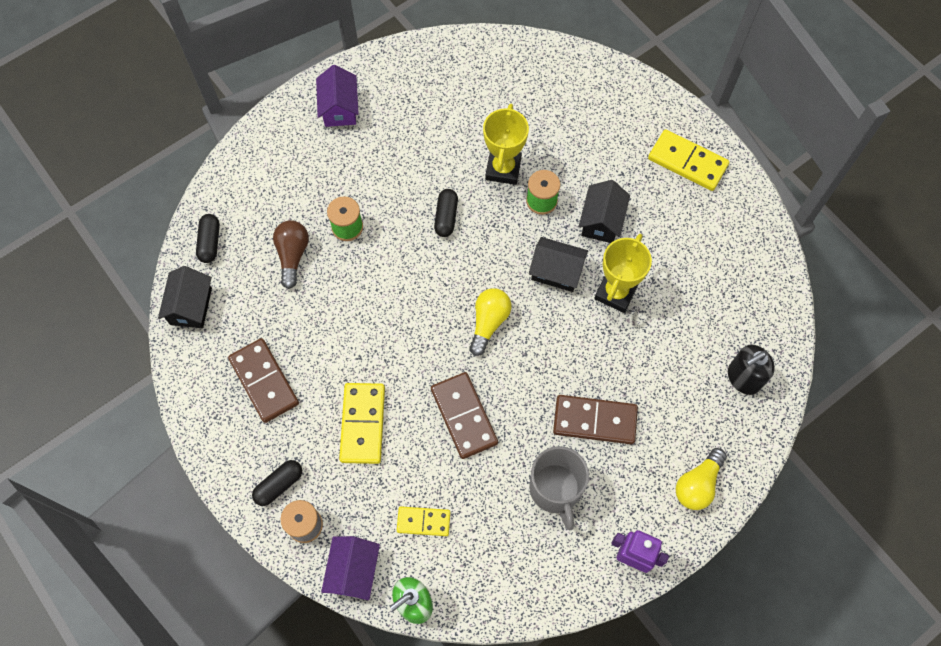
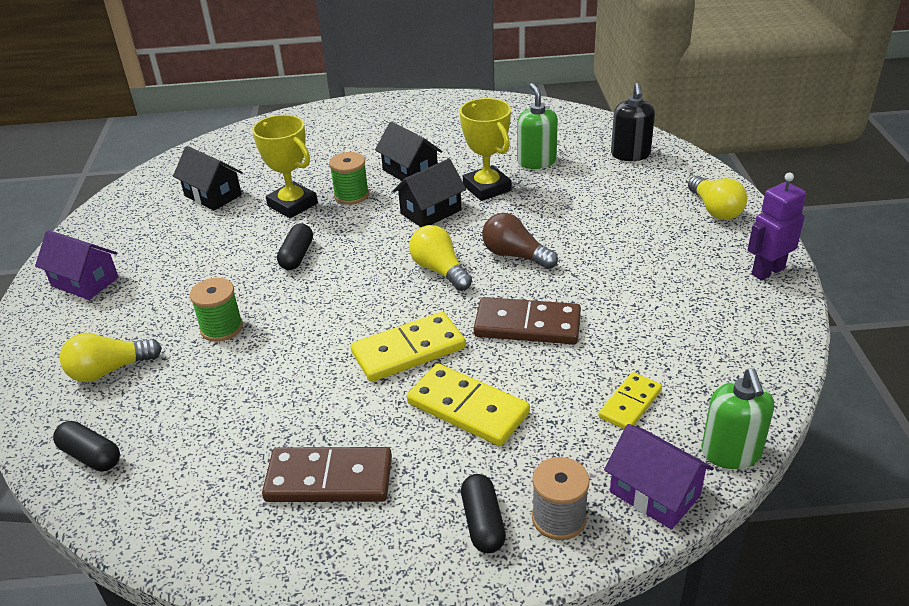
camera: 55 degrees left, 30 degrees down
(191, 306) = (149, 514): black house -> black house (213, 195)
(275, 194) = (109, 370): none -> yellow light bulb
(292, 255) = (200, 385): brown light bulb -> brown light bulb (515, 255)
(446, 217) = (297, 256): black capsule -> black capsule turned 60 degrees clockwise
(555, 490) = (660, 293): grey mug -> none
(594, 420) = (604, 243): brown domino -> none
(681, 308) = (536, 161): none -> green soap dispenser
(687, 162) = (408, 115): yellow domino -> yellow domino (408, 351)

